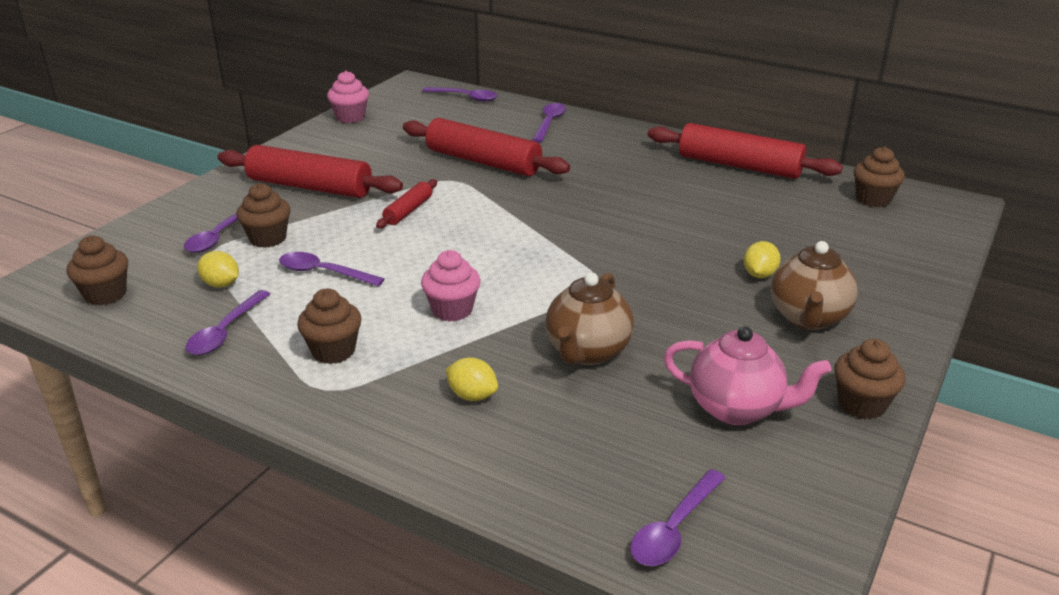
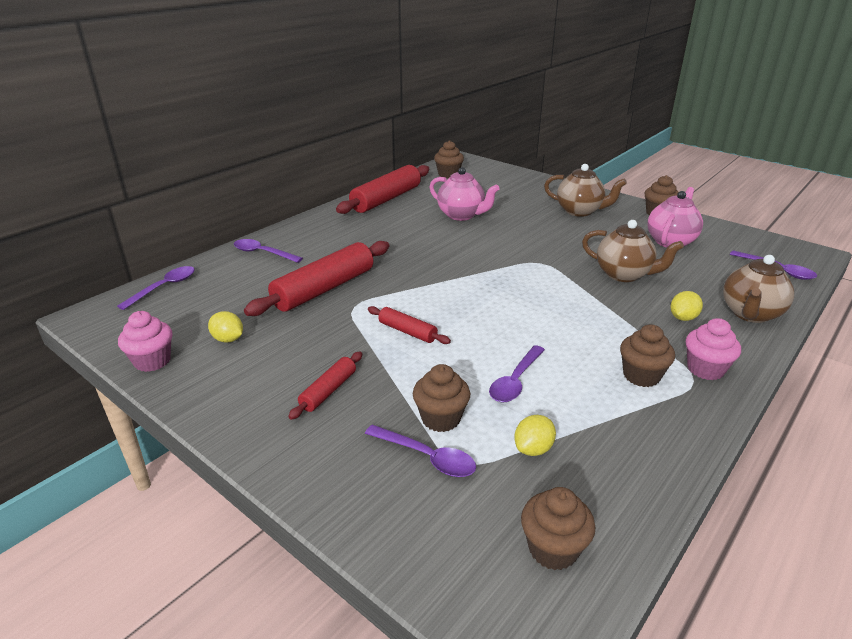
camera: 80 degrees left, 0 degrees up
(225, 332) = (621, 440): purple spoon -> none
(310, 187) = (328, 391): red rolling pin -> red rolling pin, size x0.50
(452, 310) = (577, 319): pink cupcake -> pink cupcake (705, 369)
(498, 465) = (750, 314): none -> brown teapot
(720, 220) = (461, 215): none -> pink teapot
(759, 275) = (532, 215): yellow lemon -> yellow lemon (228, 339)

